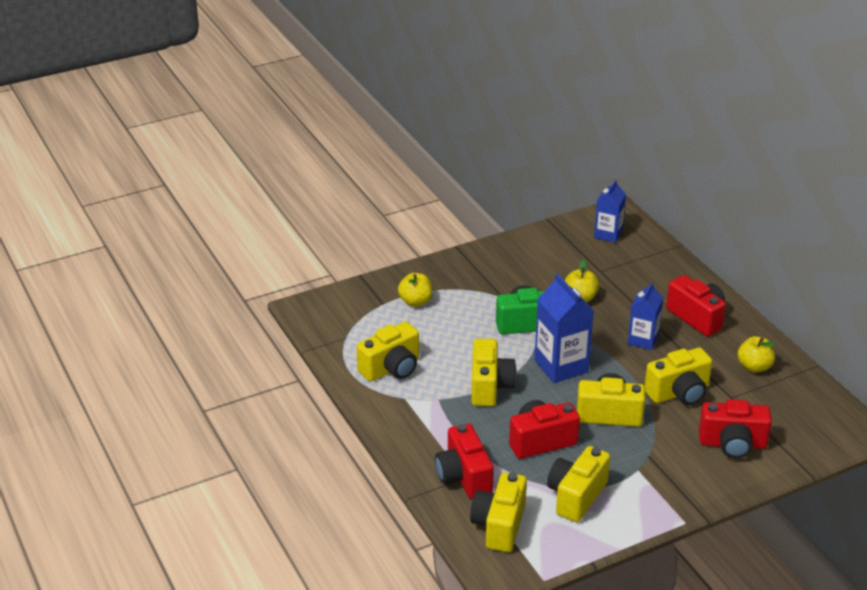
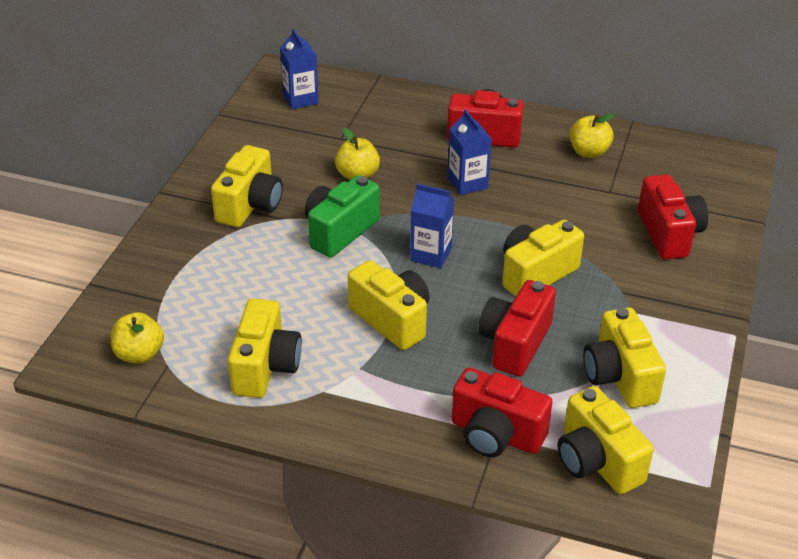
camera: 45 degrees left, 5 degrees up
(415, 301) = (195, 276): yellow apple -> yellow apple (139, 354)
(561, 366) = (431, 254): blue carton -> blue carton, size x0.64
(679, 393) = (564, 214): yellow camera -> yellow camera (250, 205)
(732, 444) = (669, 234): red camera -> red camera turned 60 degrees counterclockwise

